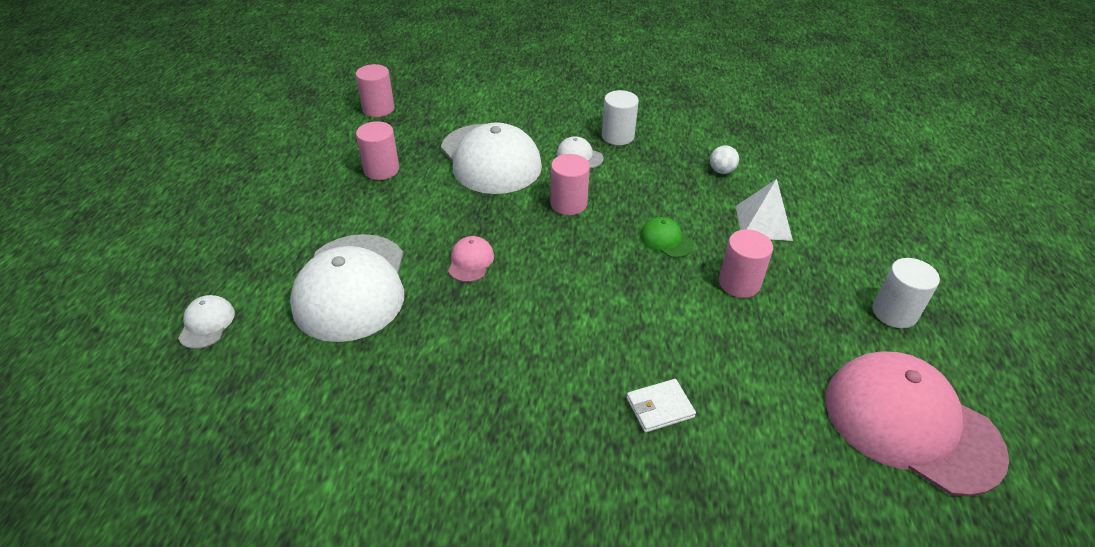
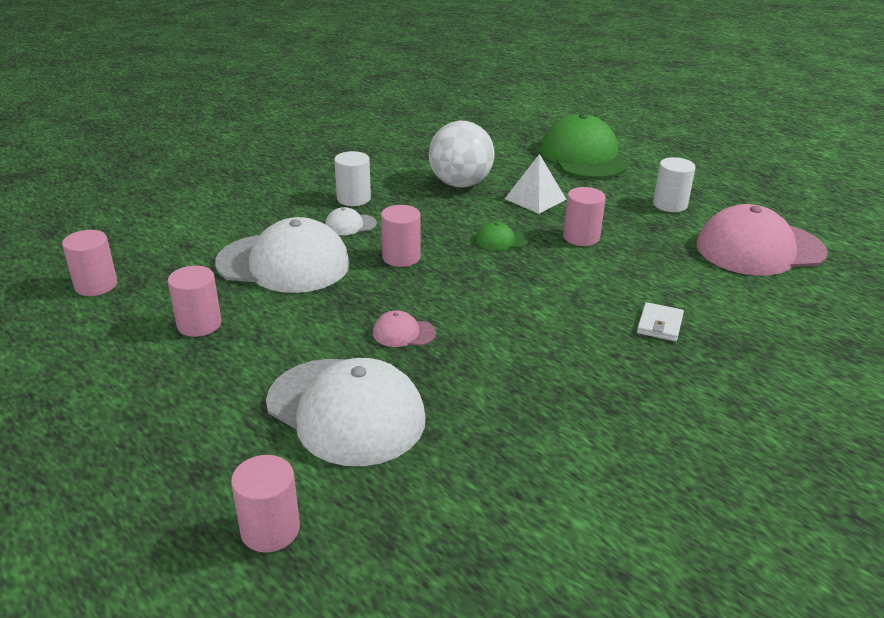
camera: 50 degrees left, 10 degrees down
(207, 324) = (270, 530): white cap -> pink cylinder
(470, 261) = (403, 333): pink cap -> pink cap turned 45 degrees counterclockwise
(721, 171) = (460, 184): white ball -> white ball, size x2.46
(891, 210) = (583, 156): none -> green cap

